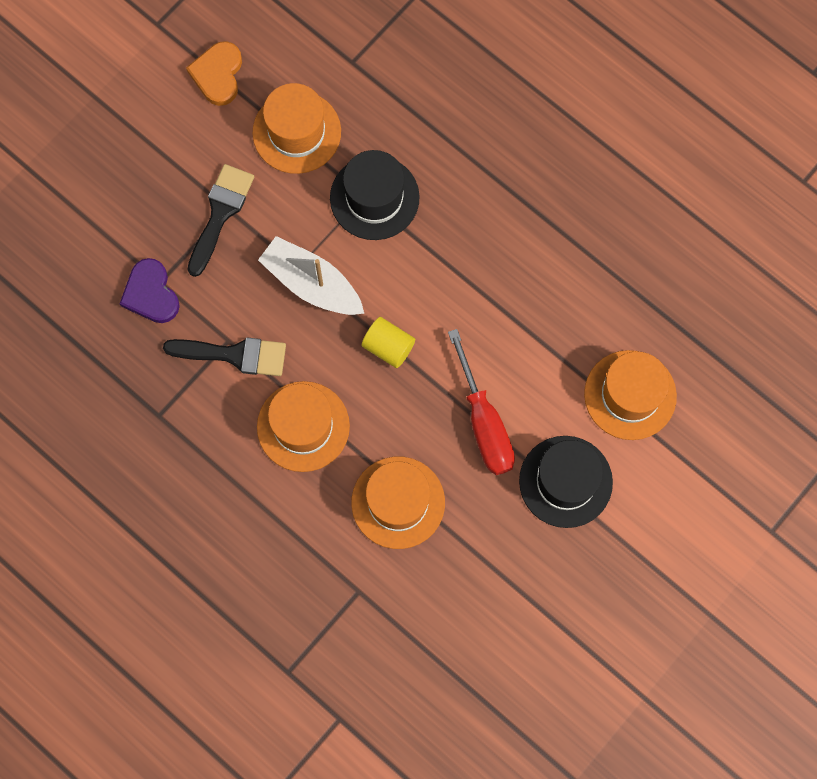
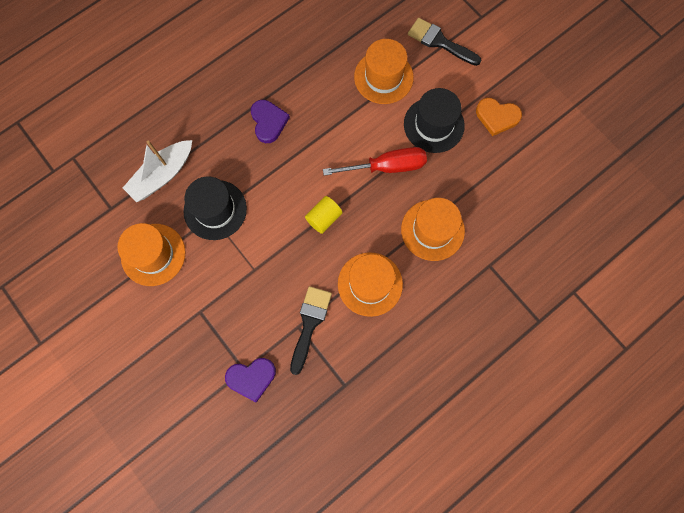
camera: 80 degrees left, 0 degrees up
(218, 75) = (93, 304): orange heart -> orange heart (497, 117)
(220, 214) = (201, 318): black brush -> black brush (440, 42)
(312, 283) = (268, 262): white boat -> white boat (162, 175)
(522, 242) = (268, 122): none -> purple heart

